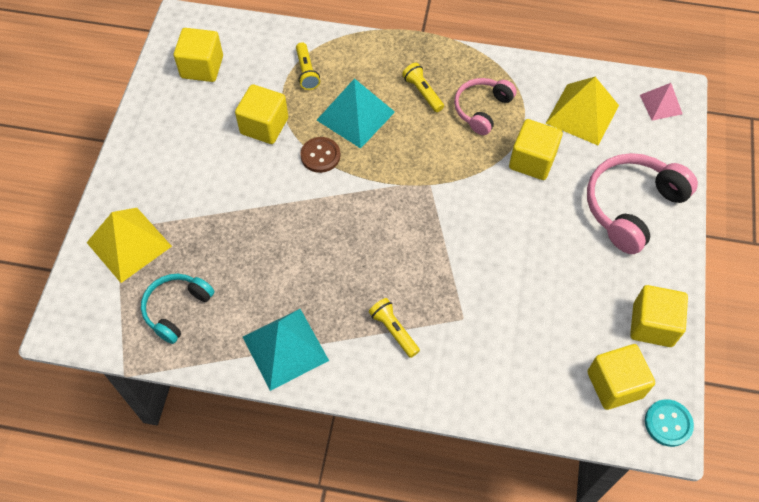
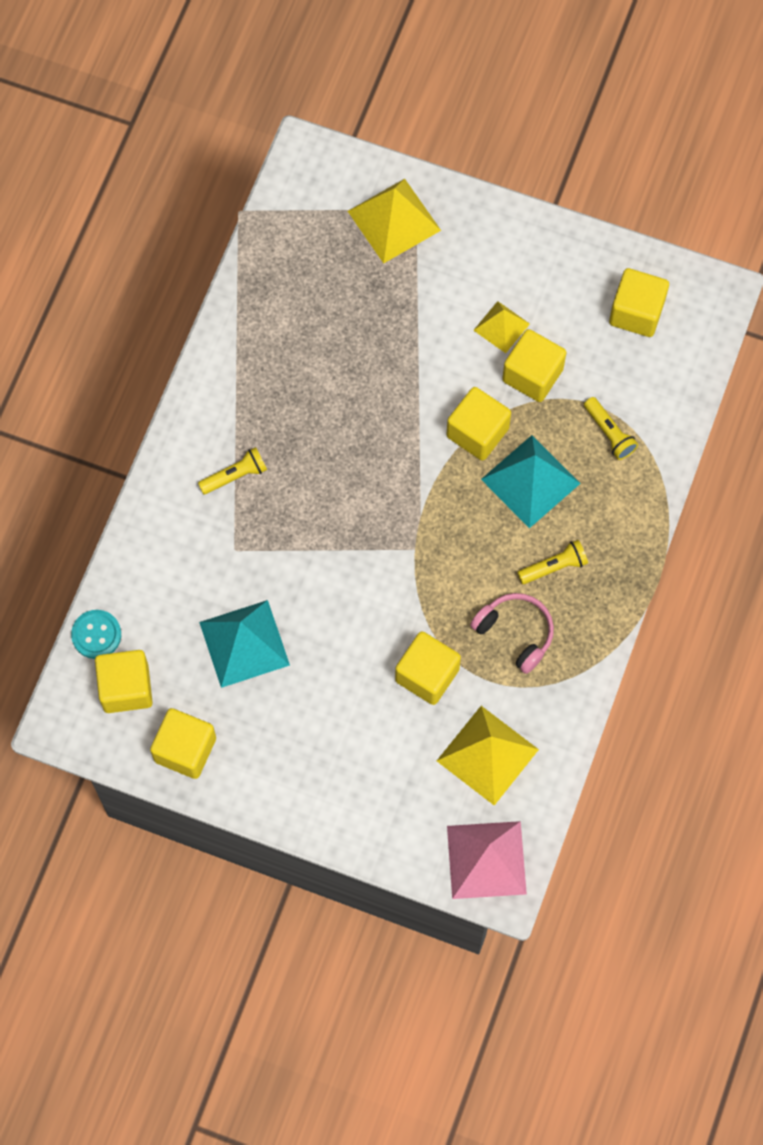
camera: 100 degrees right, 10 degrees up
(177, 309) = (304, 264): turquoise headphones -> none
(224, 152) = (501, 327): none -> yellow pyramid
(285, 348) = (237, 365): turquoise pyramid -> turquoise pyramid (244, 643)
(306, 72) = (609, 433): yellow flashlight -> yellow flashlight turned 120 degrees counterclockwise
(320, 156) = (477, 432): brown button -> yellow cube
(632, 207) = (340, 774): pink headphones -> none
(660, 104) = (486, 859): pink pyramid -> pink pyramid, size x1.70
(668, 423) = (72, 730): turquoise button -> turquoise button (96, 635)

